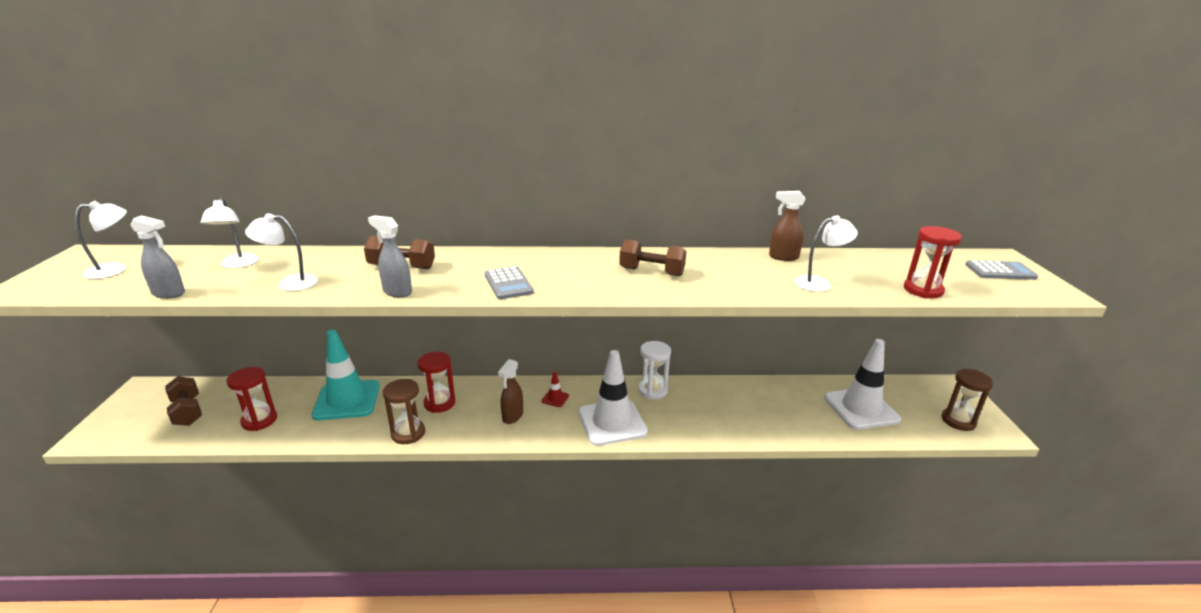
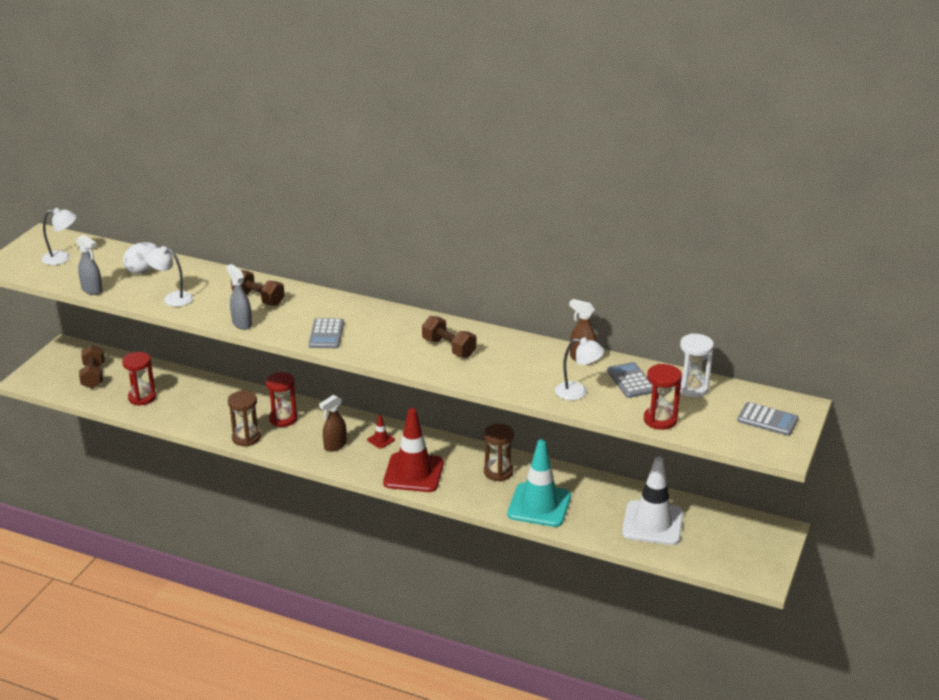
camera: 25 degrees right, 5 degrees up
(237, 264) = (143, 270): white lamp -> white egg
(347, 400) = (212, 397): turquoise traffic cone -> turquoise traffic cone (539, 505)
(612, 422) = (413, 473): white traffic cone -> red traffic cone
(652, 390) = (472, 455): white hourglass -> white hourglass (692, 388)
(848, 265) = (630, 381): none -> grey calculator
(958, 421) = (736, 559): brown hourglass -> brown hourglass (498, 472)

